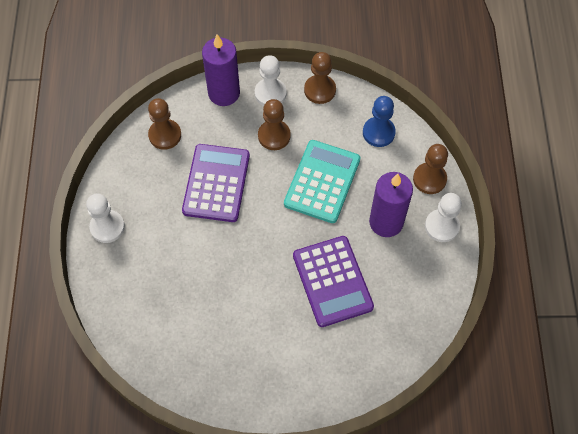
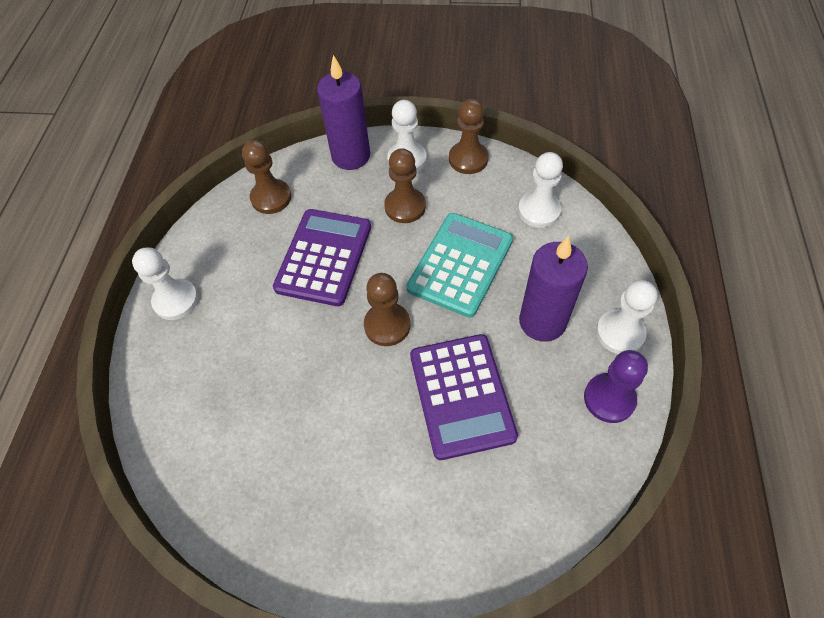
camera: 10 degrees right, 5 degrees down
(378, 132) = (539, 211): blue pawn -> white pawn
(429, 179) = (604, 271): brown pawn -> brown pawn (387, 325)
(435, 274) = (609, 399): none -> purple pawn

